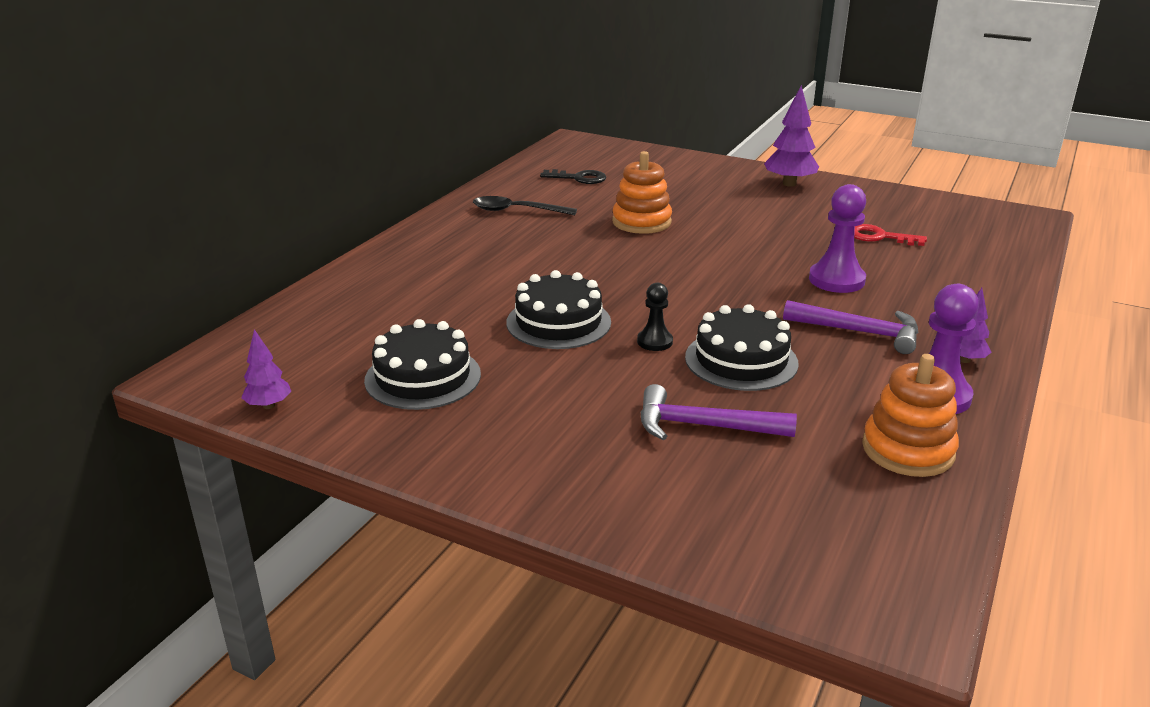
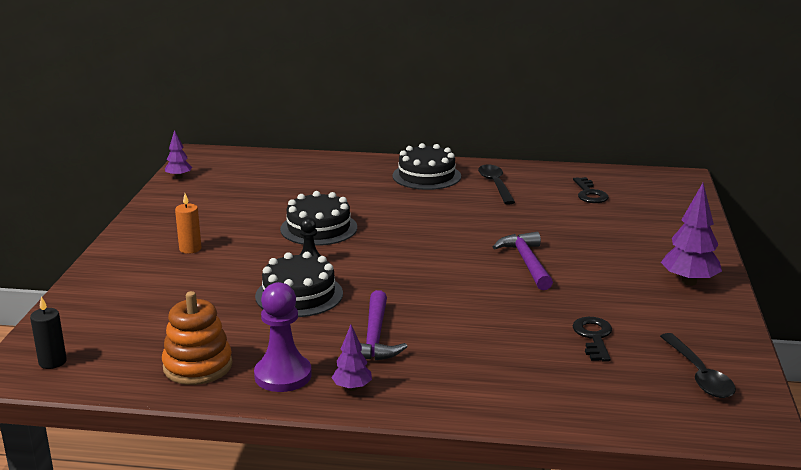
camera: 70 degrees right, 5 degrees down
(423, 377) = (226, 205): black cake -> black cake (426, 176)
(559, 422) = (190, 249): none -> orange candle
(641, 222) = (519, 230): orange stacking toy -> none
(704, 426) = (202, 292): purple hammer -> purple hammer (527, 262)
(836, 280) = (471, 321): purple pawn -> none
(879, 237) = (593, 337): red key -> black key
(880, 575) = (52, 362): none -> black candle
(949, 215) = (699, 374): none -> black spoon

